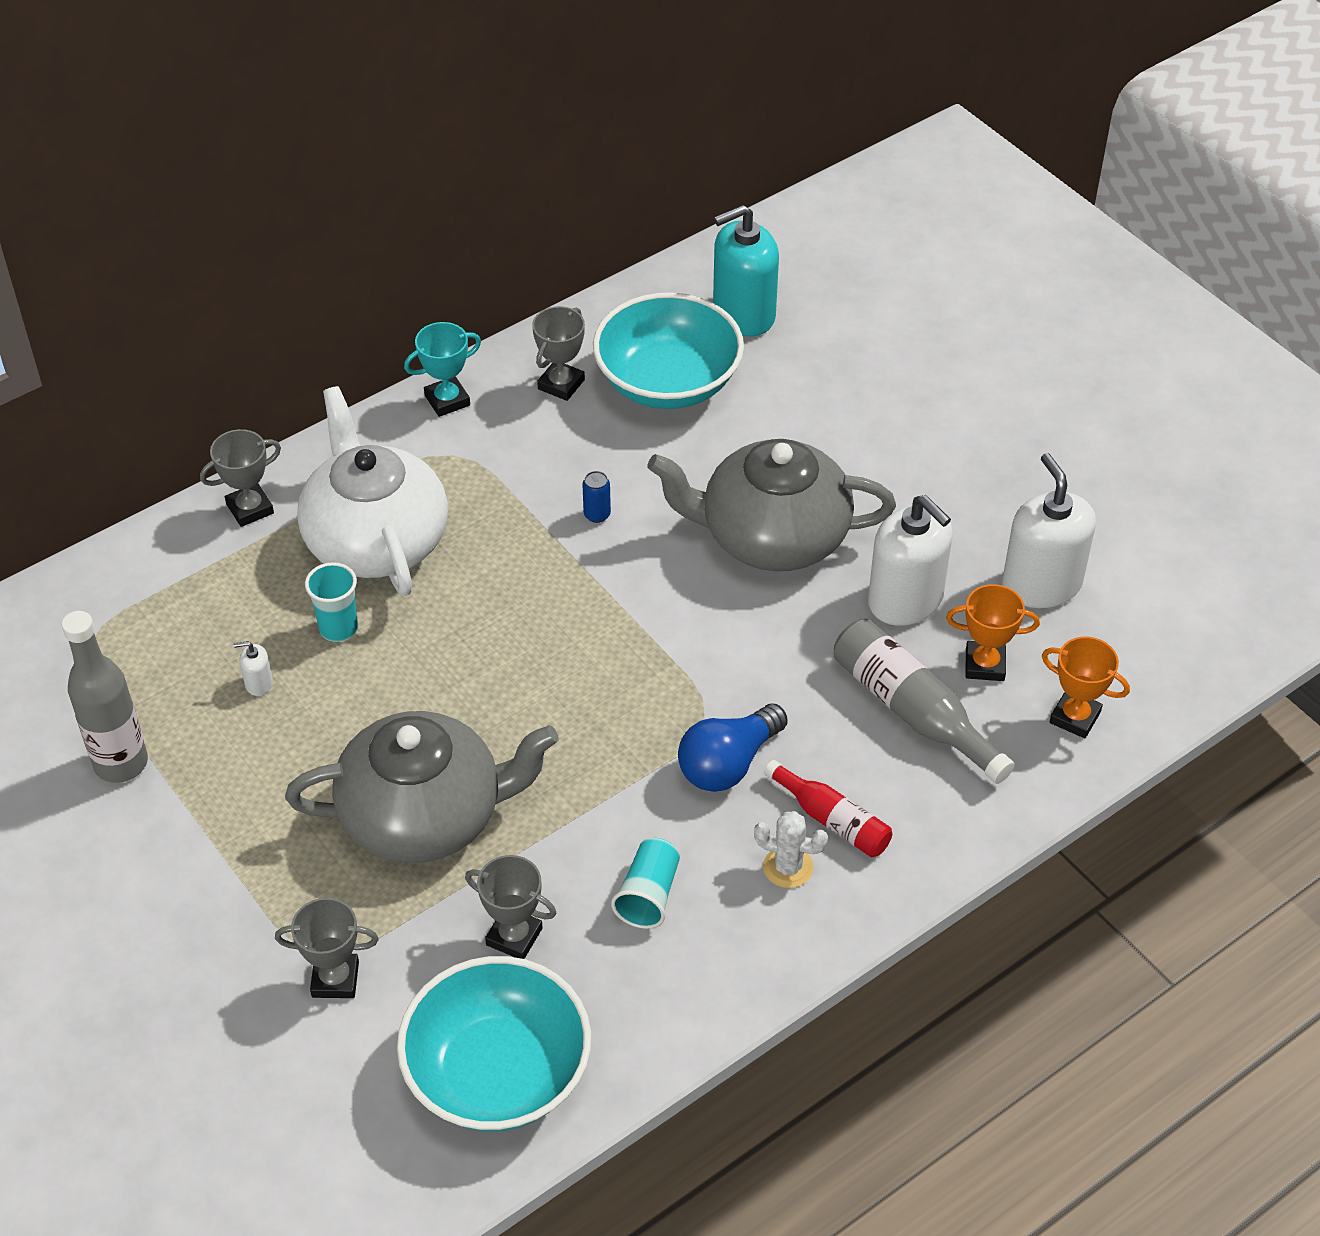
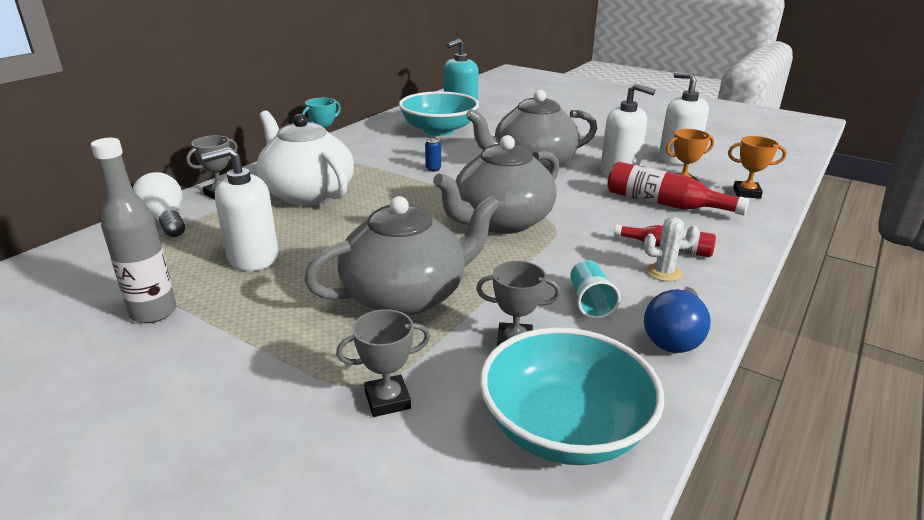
camera: 20 degrees left, 20 degrees down
(163, 562) = (165, 220): none -> white light bulb
(258, 683) = (253, 257): white soap dispenser -> white soap dispenser, size x2.47
(338, 628) = (300, 227): turquoise cup -> none
(561, 384) = (384, 137): grey trophy -> none
(629, 690) = (501, 221): none -> grey teapot
(728, 764) = (585, 238): blue light bulb -> blue light bulb (674, 336)
(912, 710) = (664, 204): grey bottle -> red bottle

